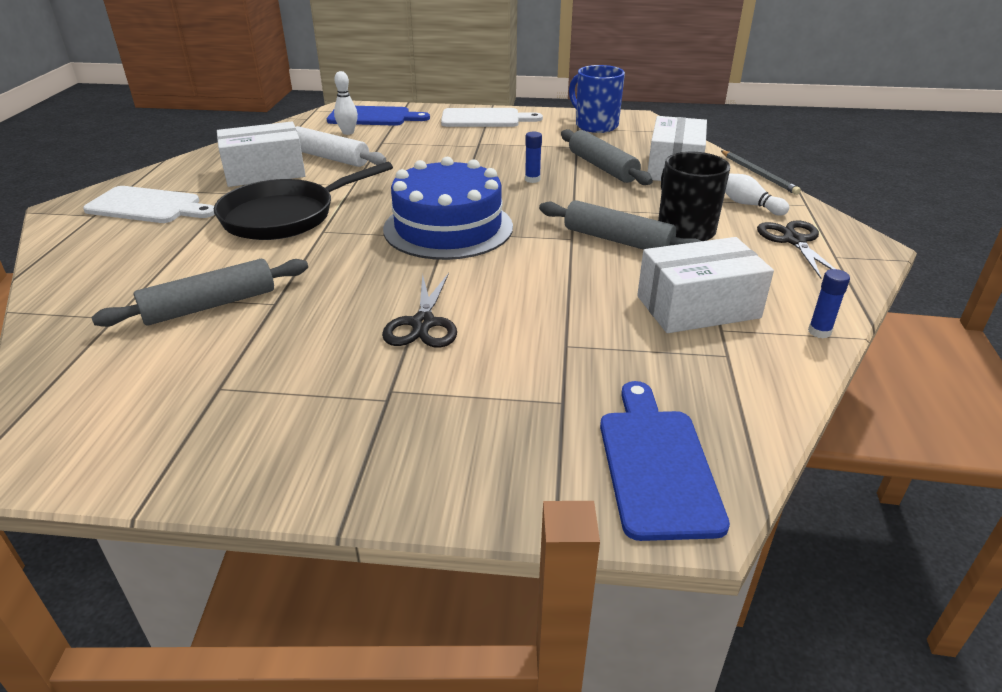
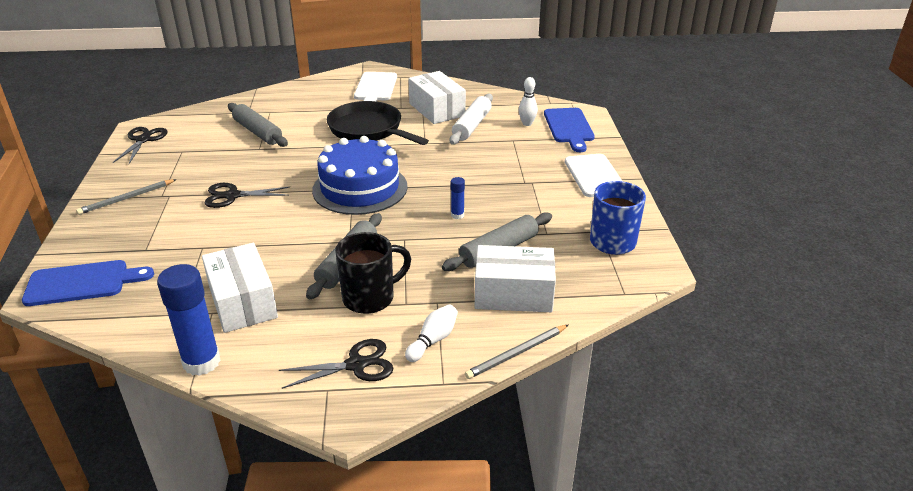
camera: 80 degrees right, 0 degrees up
(118, 447) = (143, 140): none -> black scissors
(377, 444) = (126, 198): none -> grey pencil
(819, 332) = (201, 362): blue glue stick -> blue glue stick, size x2.12

